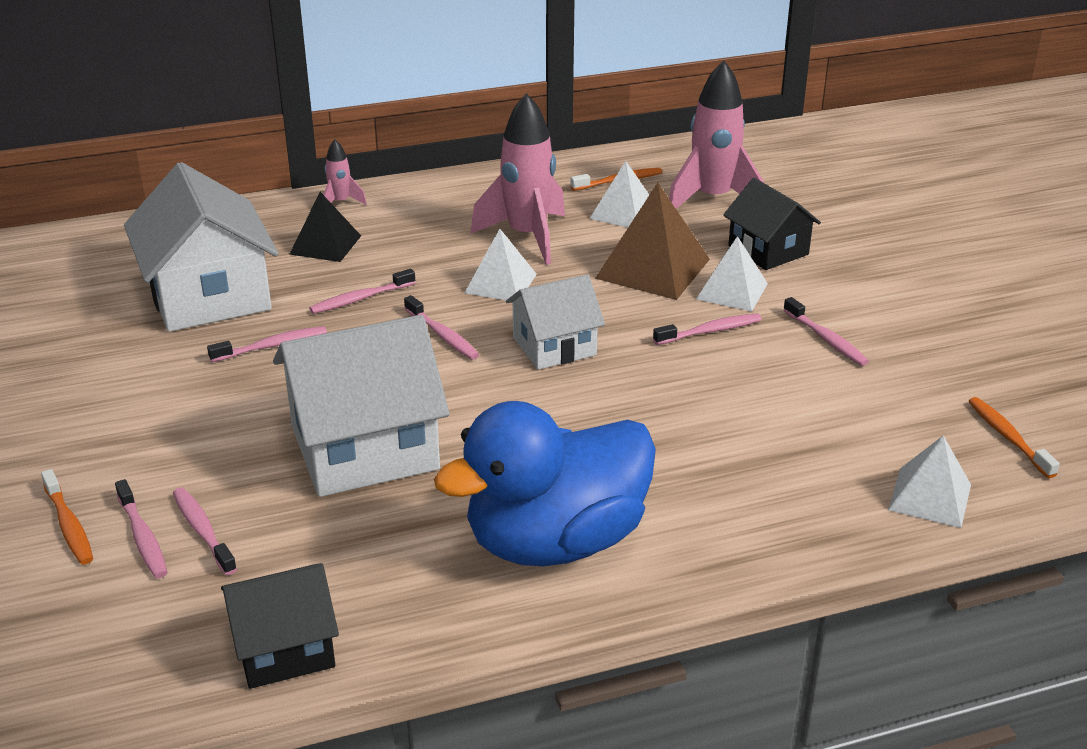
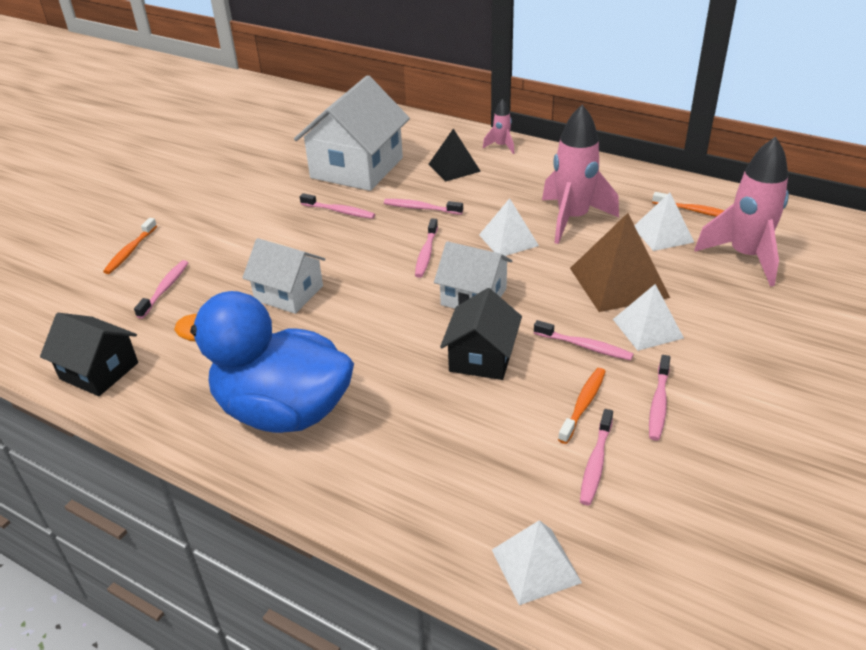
camera: 50 degrees right, 5 degrees up
(142, 537) = (142, 276): pink toothbrush -> pink toothbrush (596, 463)
(365, 448) = (289, 293): white house -> white house, size x0.59
(768, 250) = (726, 315): black house -> black house (481, 357)
(1008, 437) = (676, 574): orange toothbrush -> orange toothbrush (583, 404)

